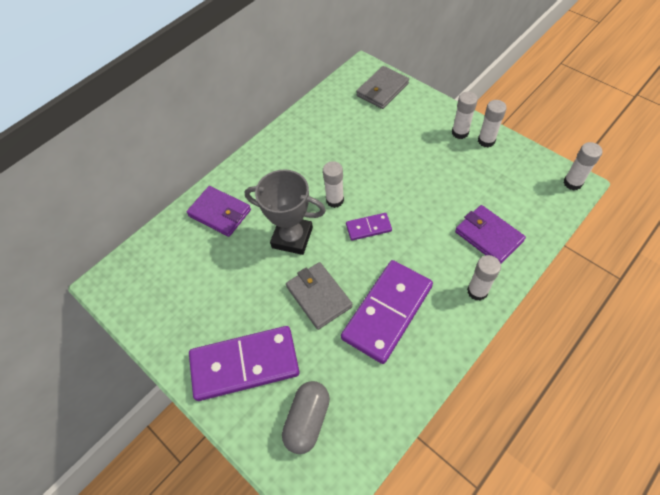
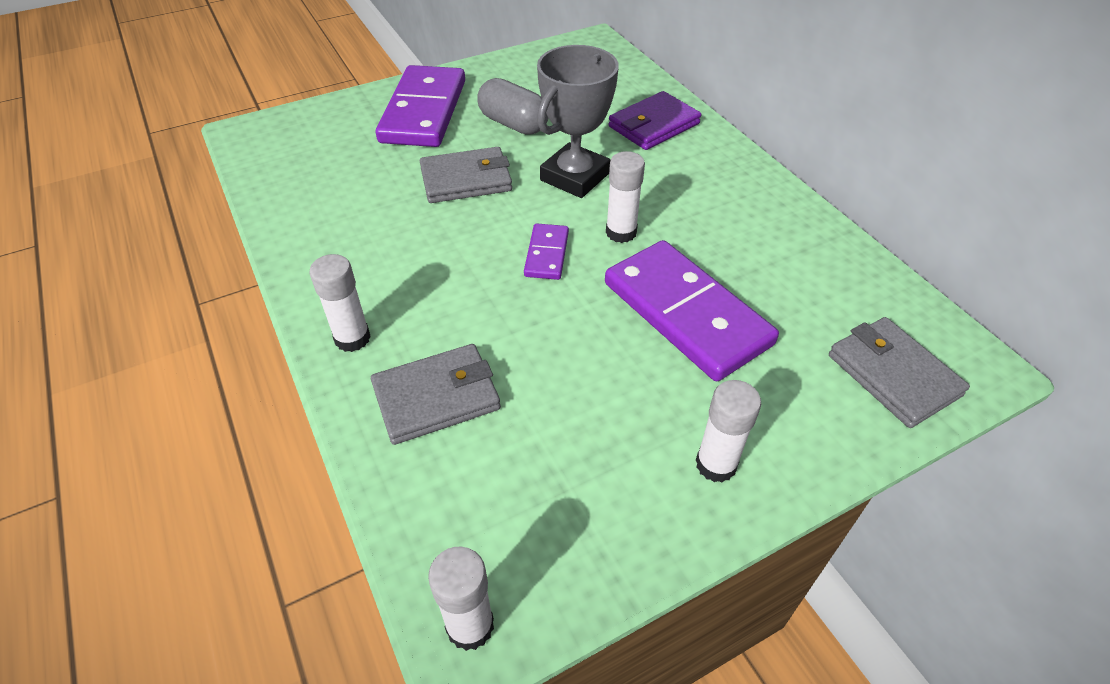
camera: 105 degrees right, 10 degrees down
(307, 420) = (325, 139): grey capsule -> grey capsule (513, 124)
(387, 312) = (396, 233): purple domino -> purple domino (686, 313)
(486, 141) = (673, 505): white glue stick -> none
(488, 236) = (436, 397): purple wallet -> grey wallet

